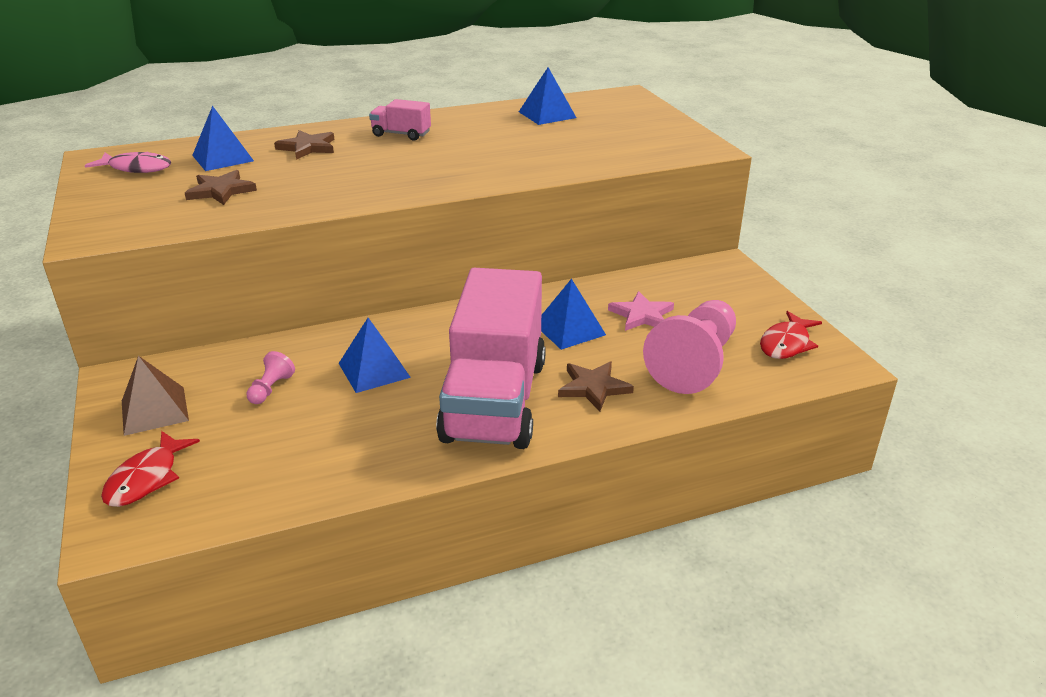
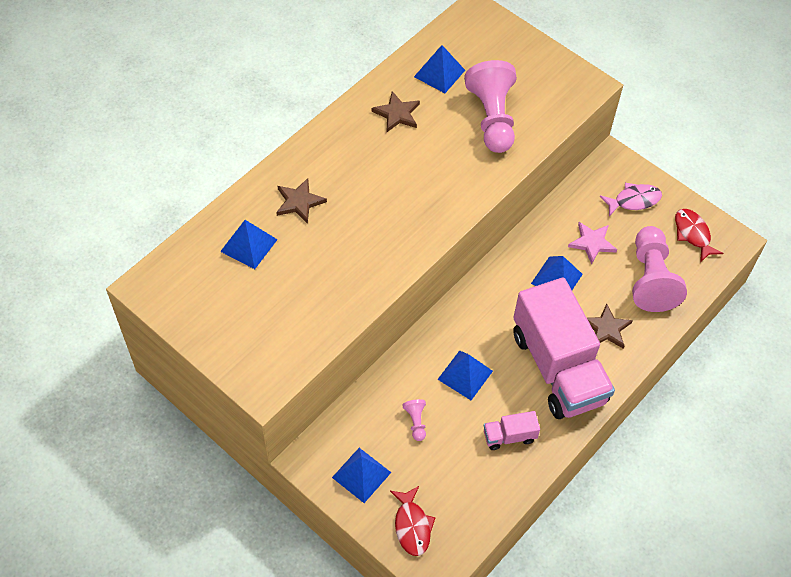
camera: 30 degrees left, 25 degrees up
(137, 168) = (197, 288): pink fish -> pink fish (633, 200)
(154, 410) = (361, 475): brown pyramid -> blue pyramid
(221, 191) = (295, 290): brown star -> brown star (397, 114)
(401, 134) = (353, 152): pink truck -> pink truck (509, 436)
(571, 145) = (492, 118): none -> pink pawn
(786, 344) = (693, 234): red fish -> red fish turned 150 degrees clockwise

